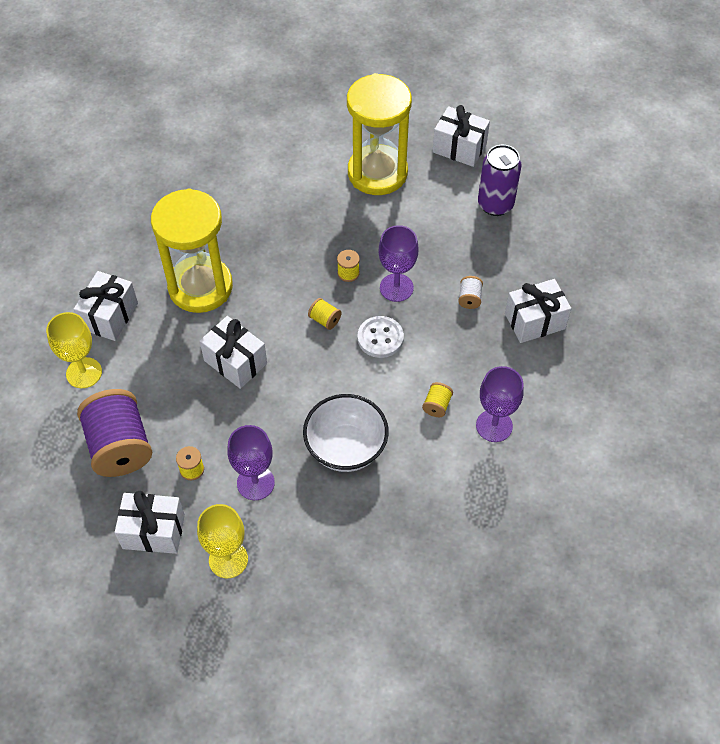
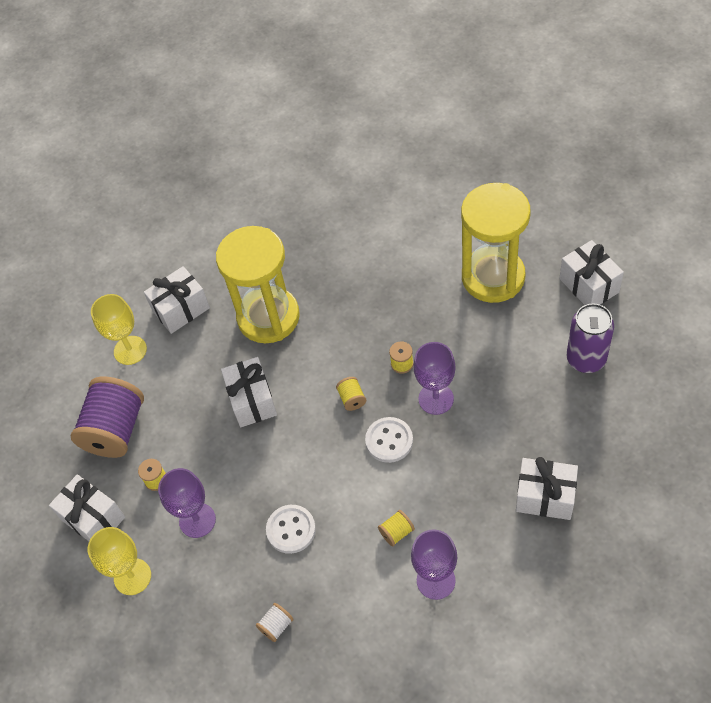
camera: 40 degrees right, 0 degrees up
(346, 448) = (291, 530): white bowl -> white button
(469, 298) = (497, 443): white spool -> white spool (276, 626)

